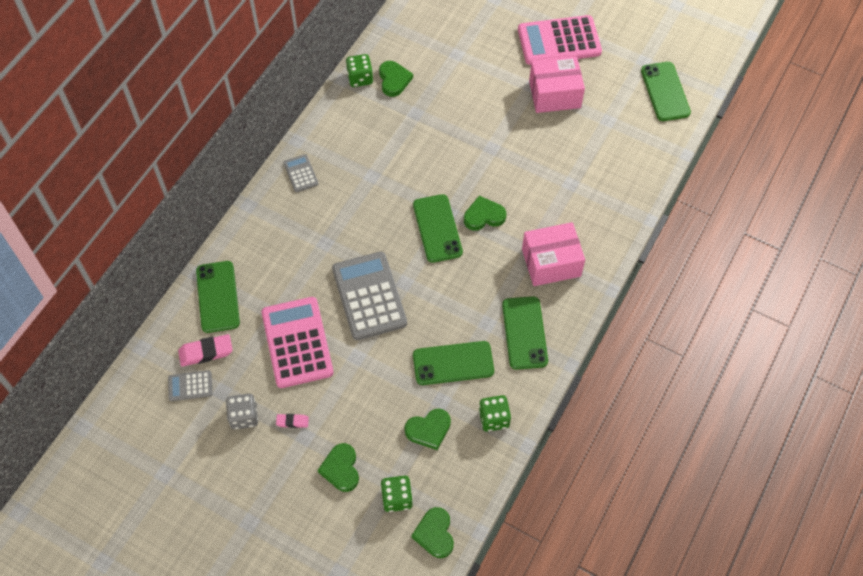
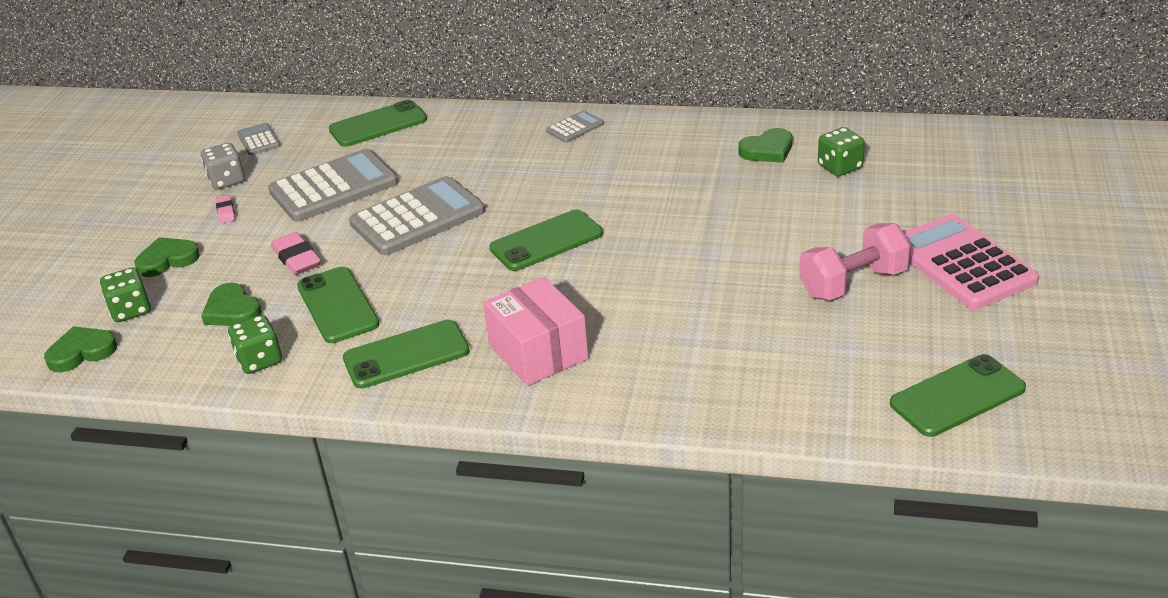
camera: 75 degrees right, 25 degrees down
(206, 352) = (304, 137): pink eraser -> pink eraser (297, 258)
(297, 342) = (333, 187): pink calculator -> grey calculator
(360, 78) = (750, 127): green dice -> green dice (840, 167)
(484, 216) = (588, 273): green heart -> none
(554, 94) = (853, 283): pink box -> pink dumbbell

